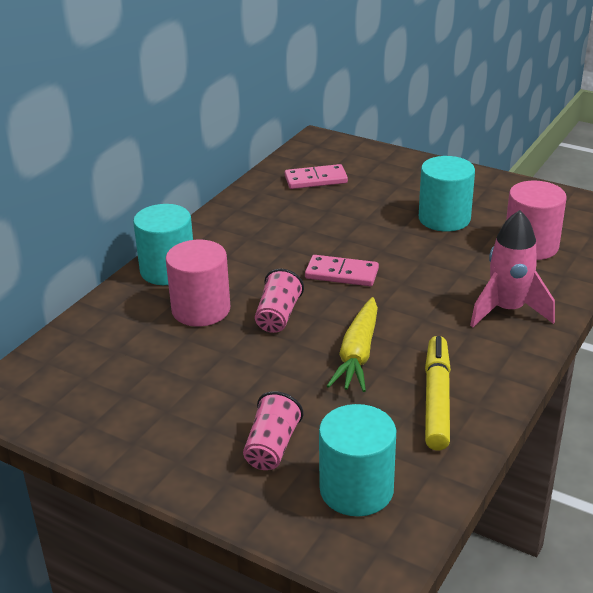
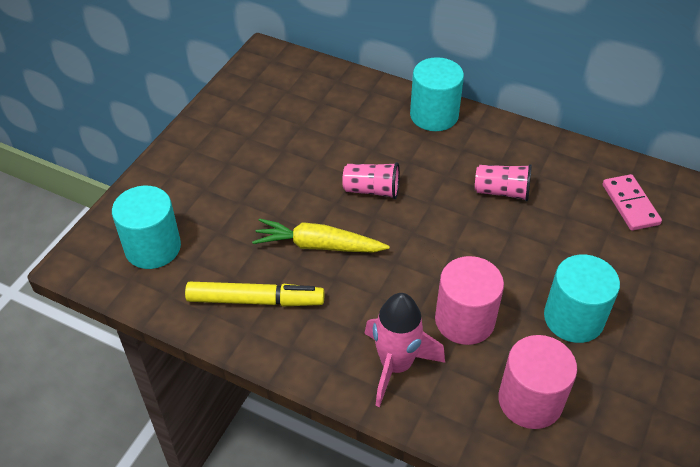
camera: 85 degrees right, 15 degrees up
(201, 310) = (377, 141): pink cylinder -> pink cylinder (464, 320)
(272, 447) = (203, 197): pink cup -> pink cup (502, 192)
(341, 274) = (445, 231): pink domino -> none

